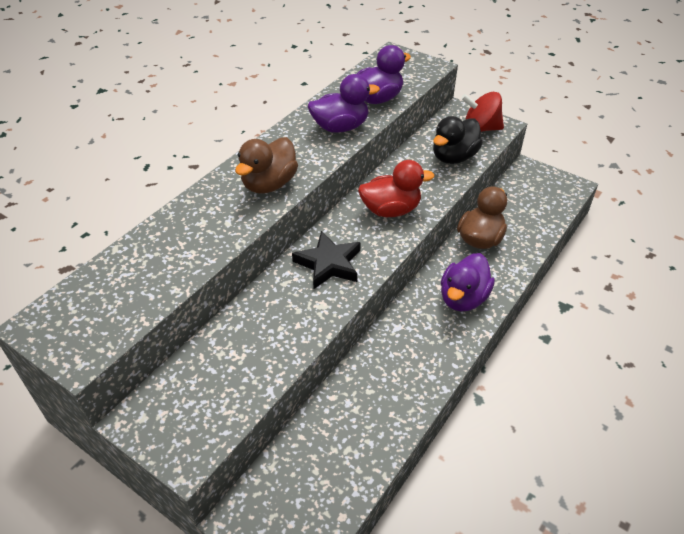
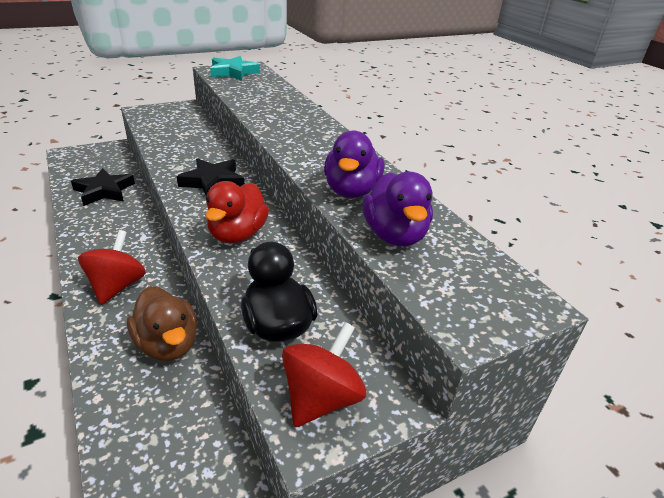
camera: 115 degrees right, 10 degrees down
(83, 327) = (233, 72): none -> turquoise star
(269, 184) = (296, 137): brown duck -> none
(353, 422) = (104, 191): none -> black star
(463, 298) = (117, 286): purple duck -> red spinning top

